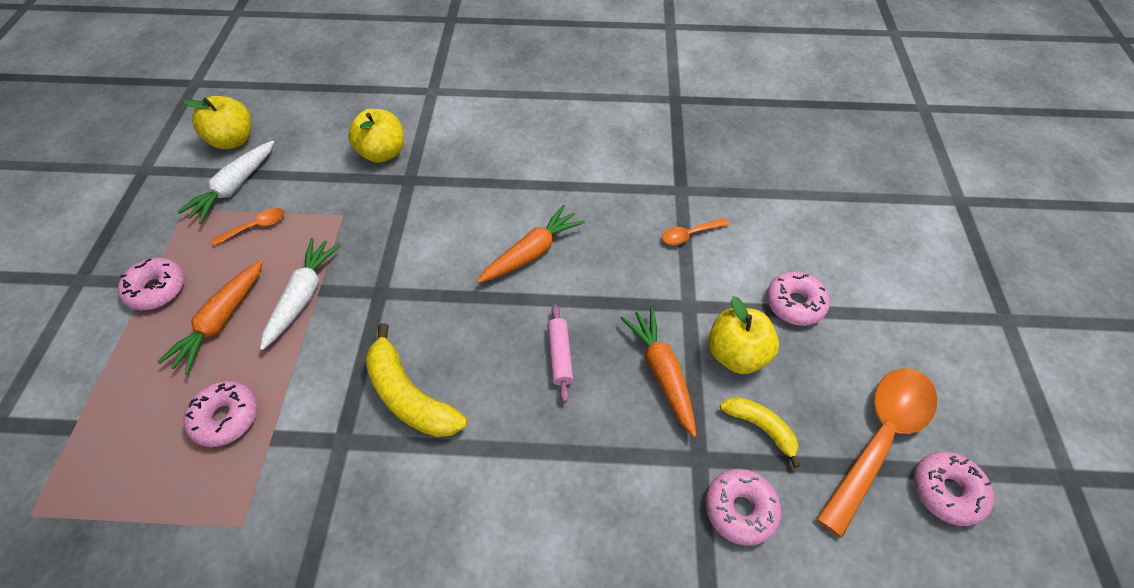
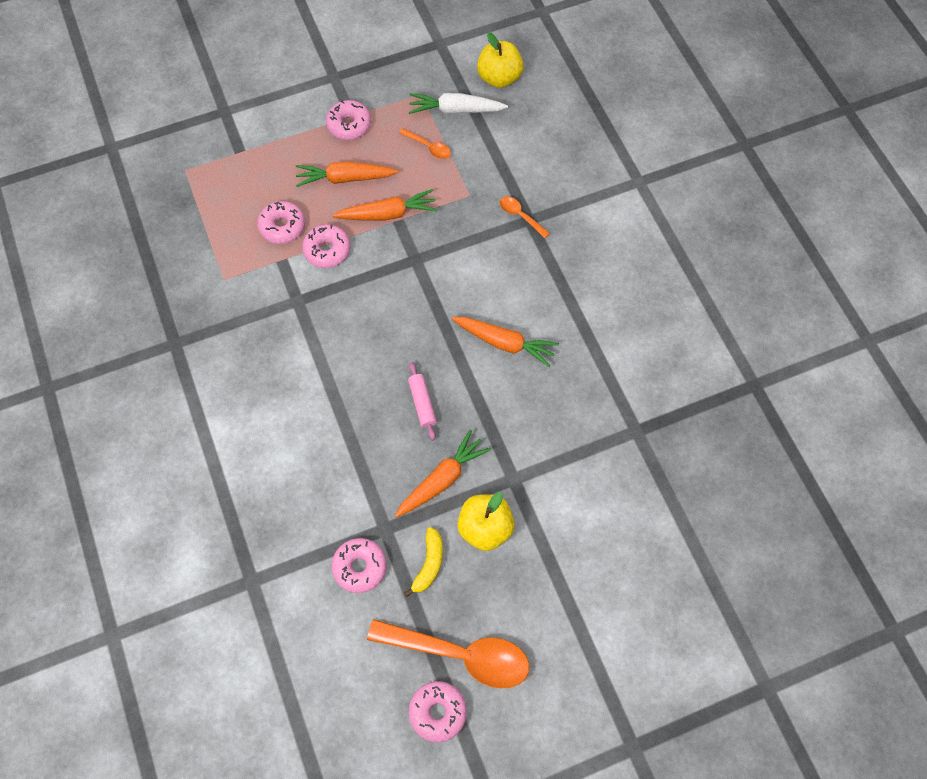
camera: 65 degrees right, 10 degrees up
(303, 296) = (387, 214): white carrot -> orange carrot
(383, 153) = (546, 185): yellow apple -> none
(409, 396) = (346, 323): yellow banana -> none
(560, 356) = (422, 403): pink rolling pin -> pink rolling pin turned 75 degrees counterclockwise
(690, 234) = (588, 455): orange spoon -> orange spoon (520, 216)
(794, 303) = (557, 561): pink donut -> pink donut (327, 250)

